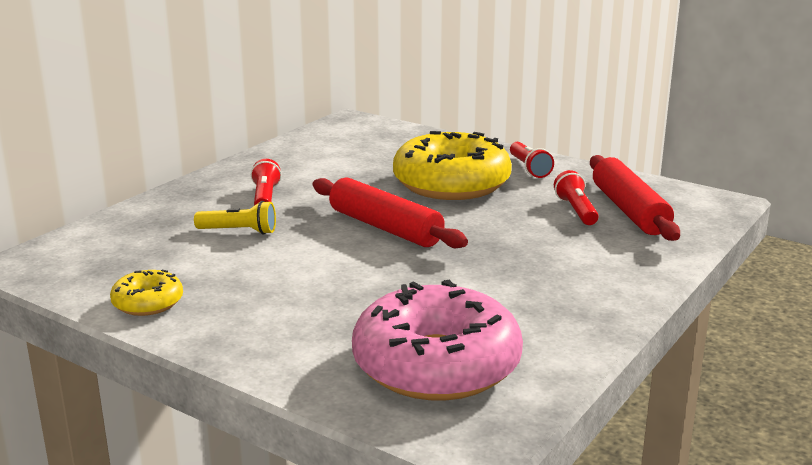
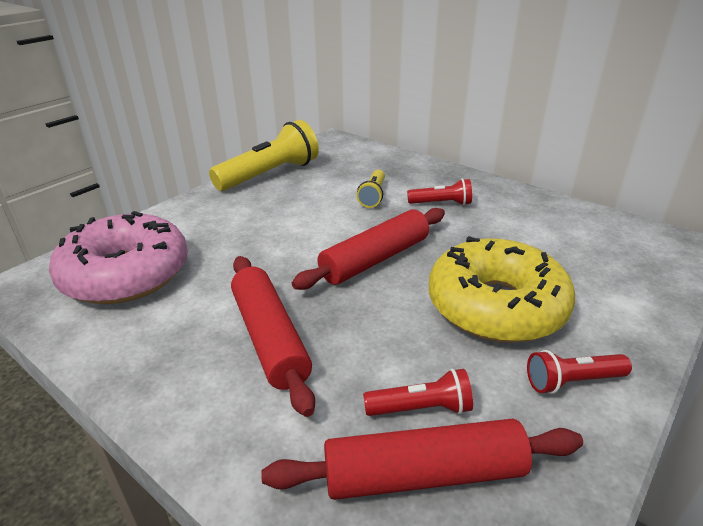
camera: 95 degrees right, 10 degrees up
(148, 303) = (270, 174): yellow donut -> yellow flashlight
(523, 266) = (270, 338): none -> red rolling pin

